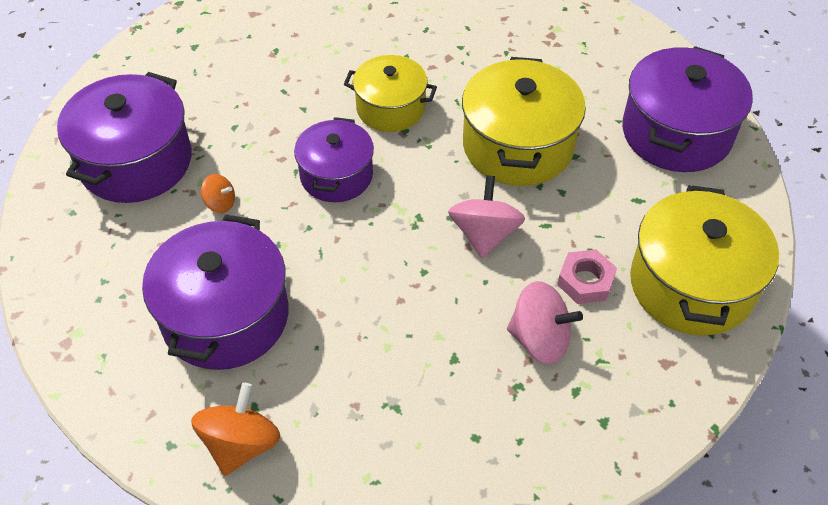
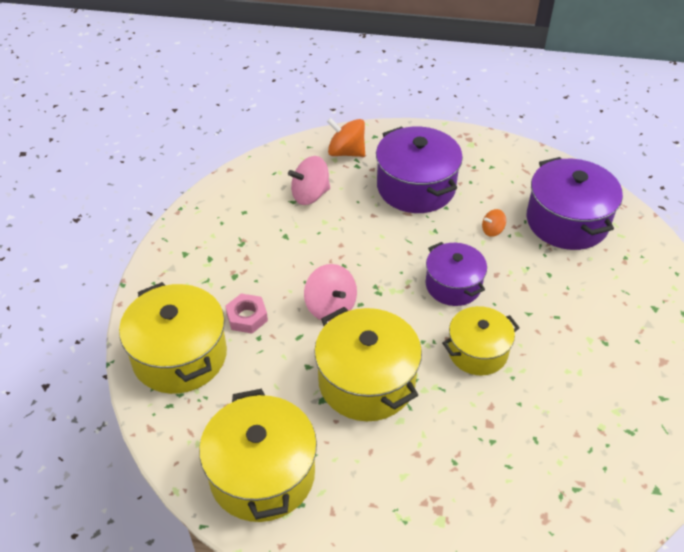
camera: 140 degrees right, 5 degrees down
(241, 444) = (346, 152): orange spinning top -> orange spinning top turned 135 degrees clockwise
(540, 339) = (248, 271): pink spinning top -> pink spinning top (310, 195)
(676, 133) = (262, 474): purple pot -> yellow pot

